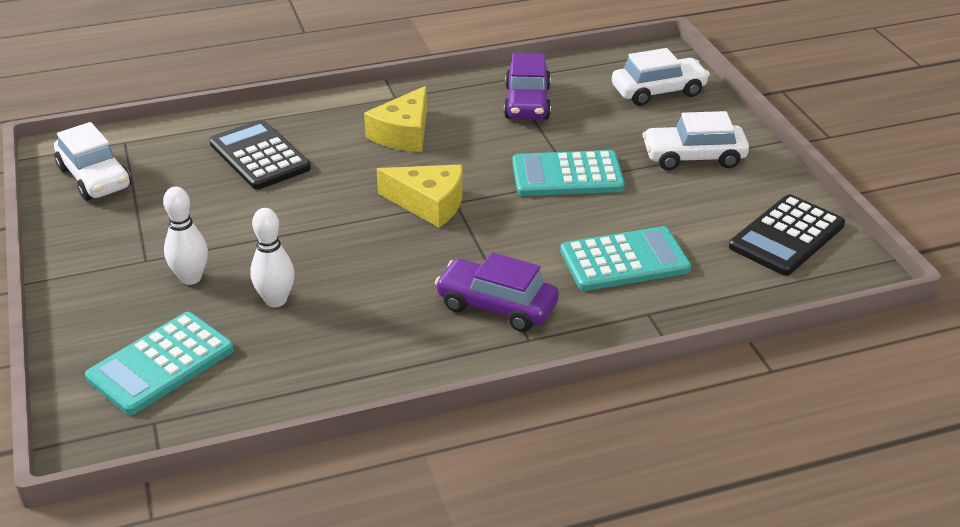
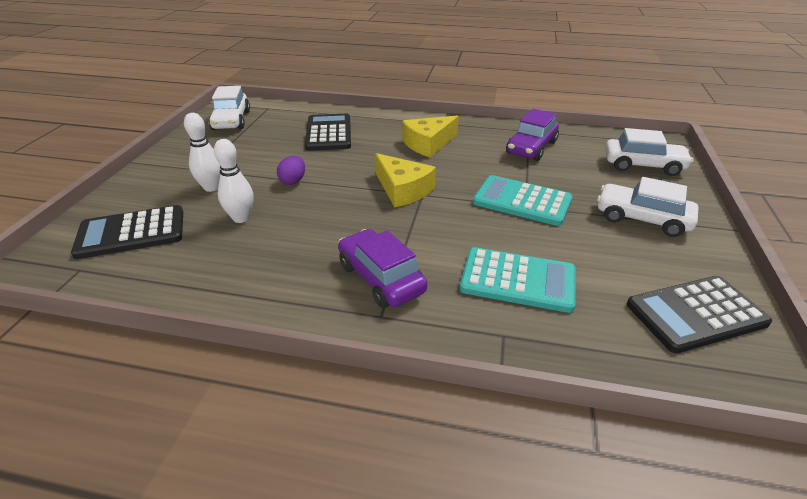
camera: 30 degrees right, 0 degrees up
(161, 364) = (131, 233): turquoise calculator -> black calculator
(286, 235) = (293, 181): none -> purple egg

